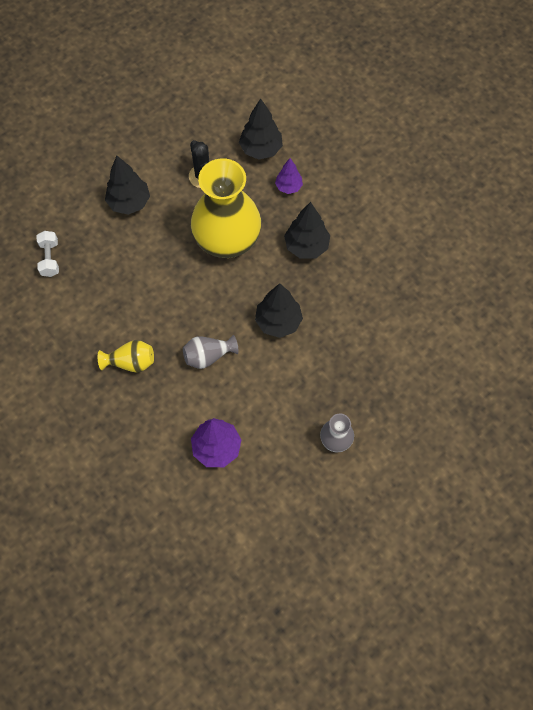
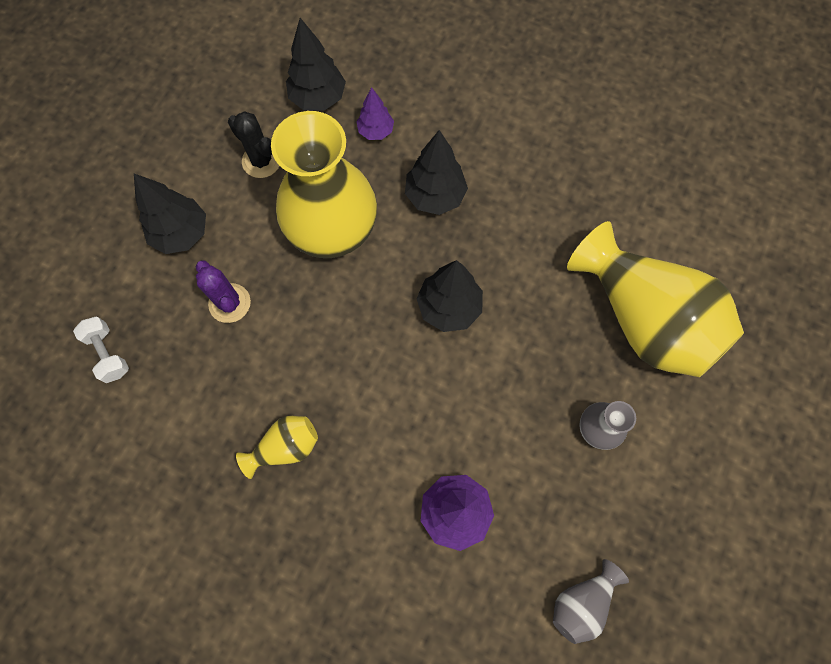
camera: 25 degrees left, 5 degrees up
(138, 259) = (229, 303): none -> purple cactus
(208, 356) = (383, 392): grey vase -> grey vase (581, 602)
(405, 385) = (643, 319): none -> yellow vase

